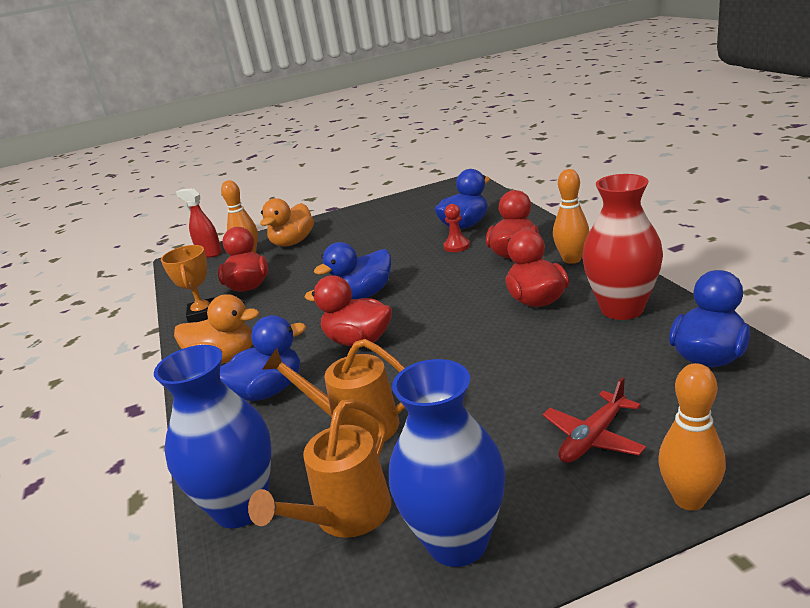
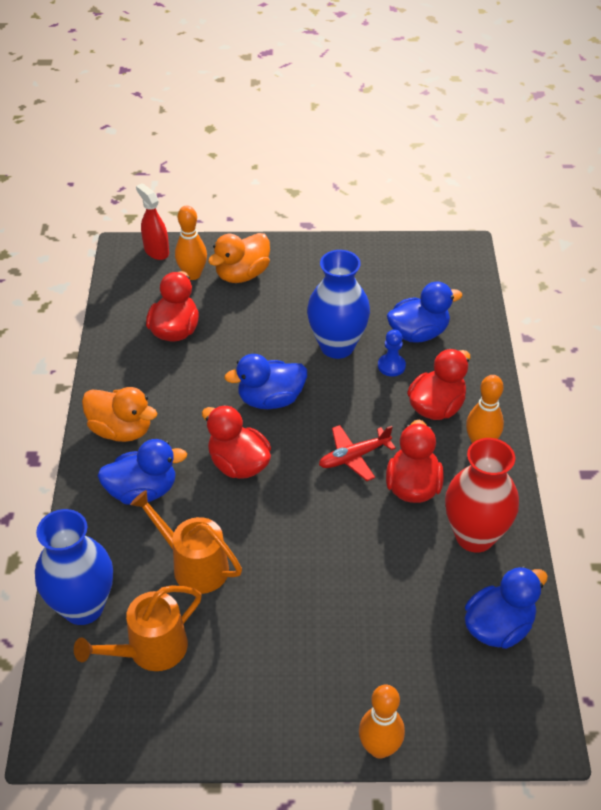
camera: 15 degrees right, 20 degrees up
(203, 314) = (121, 355): orange trophy -> none
(456, 246) = (391, 366): red pawn -> blue pawn
(457, 542) = (212, 707): blue vase -> blue vase (337, 346)
(593, 438) = (354, 664): red plane -> red plane (354, 457)

